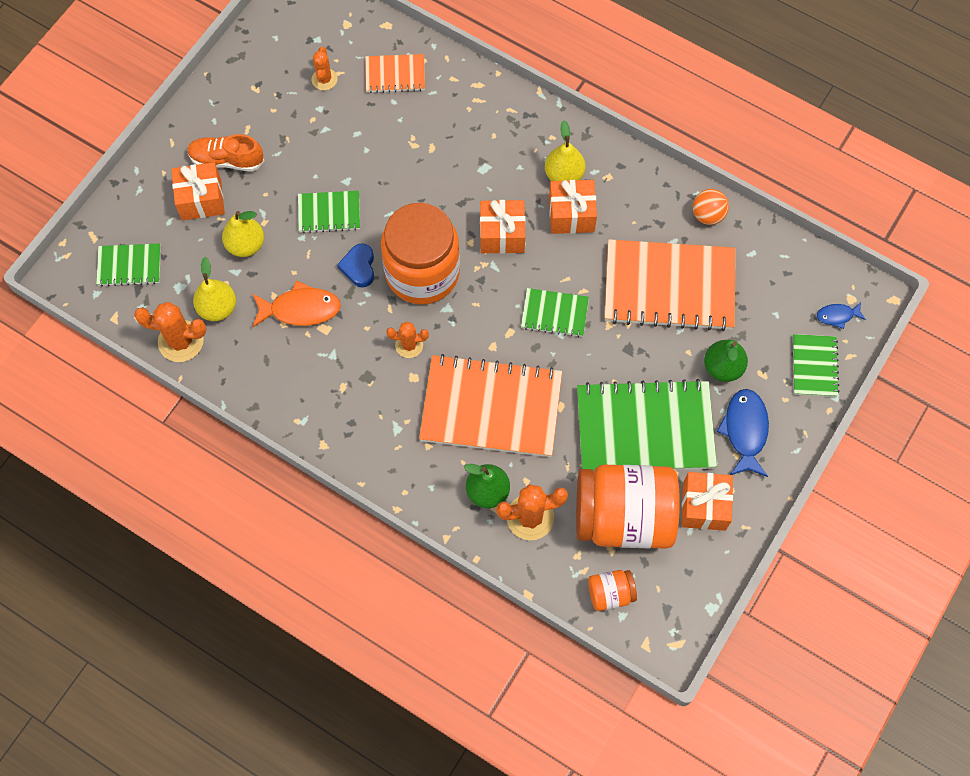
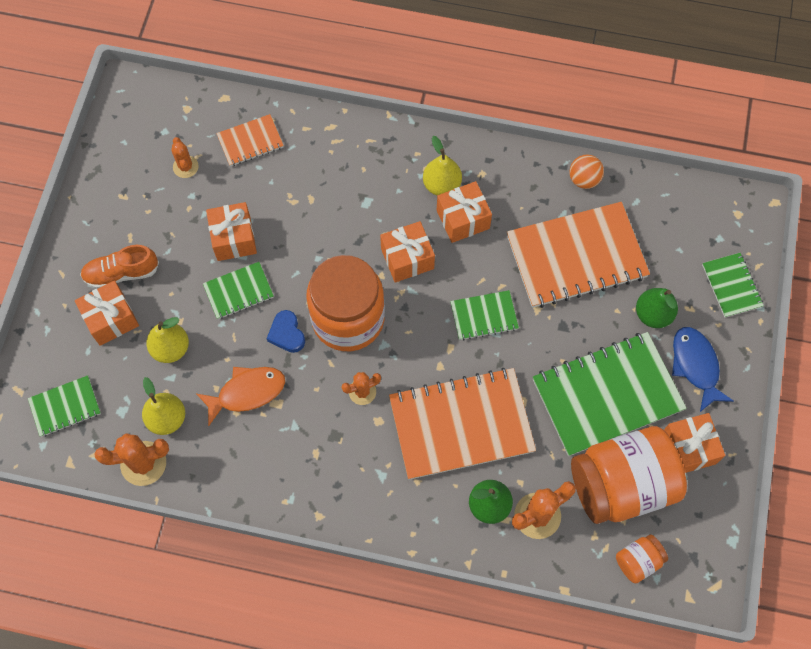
camera: 20 degrees left, 0 degrees up
(343, 162) = (234, 238): none -> orange gift
(837, 316) = (732, 233): blue fish -> none

